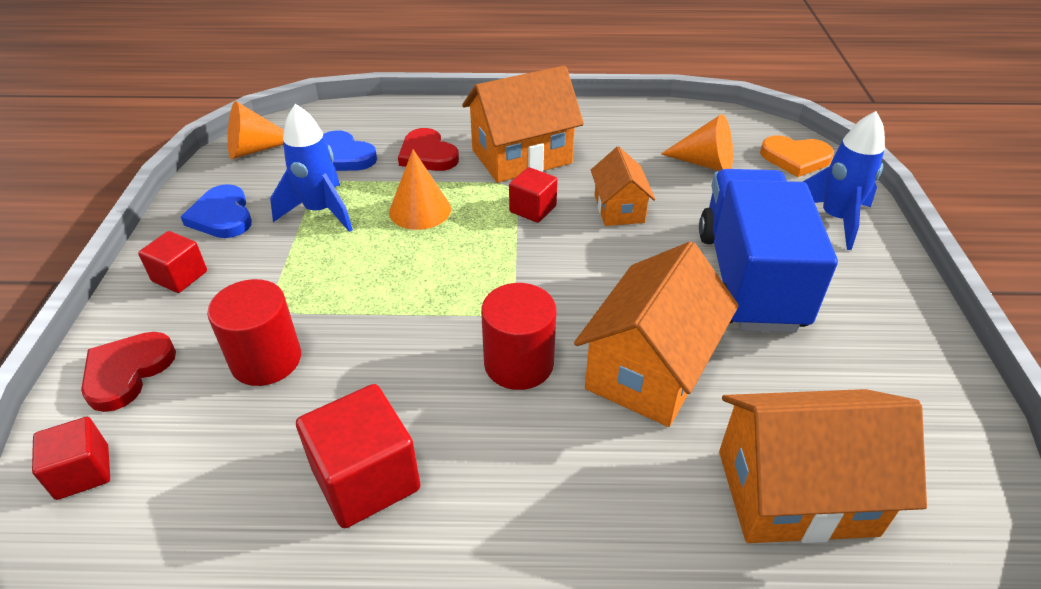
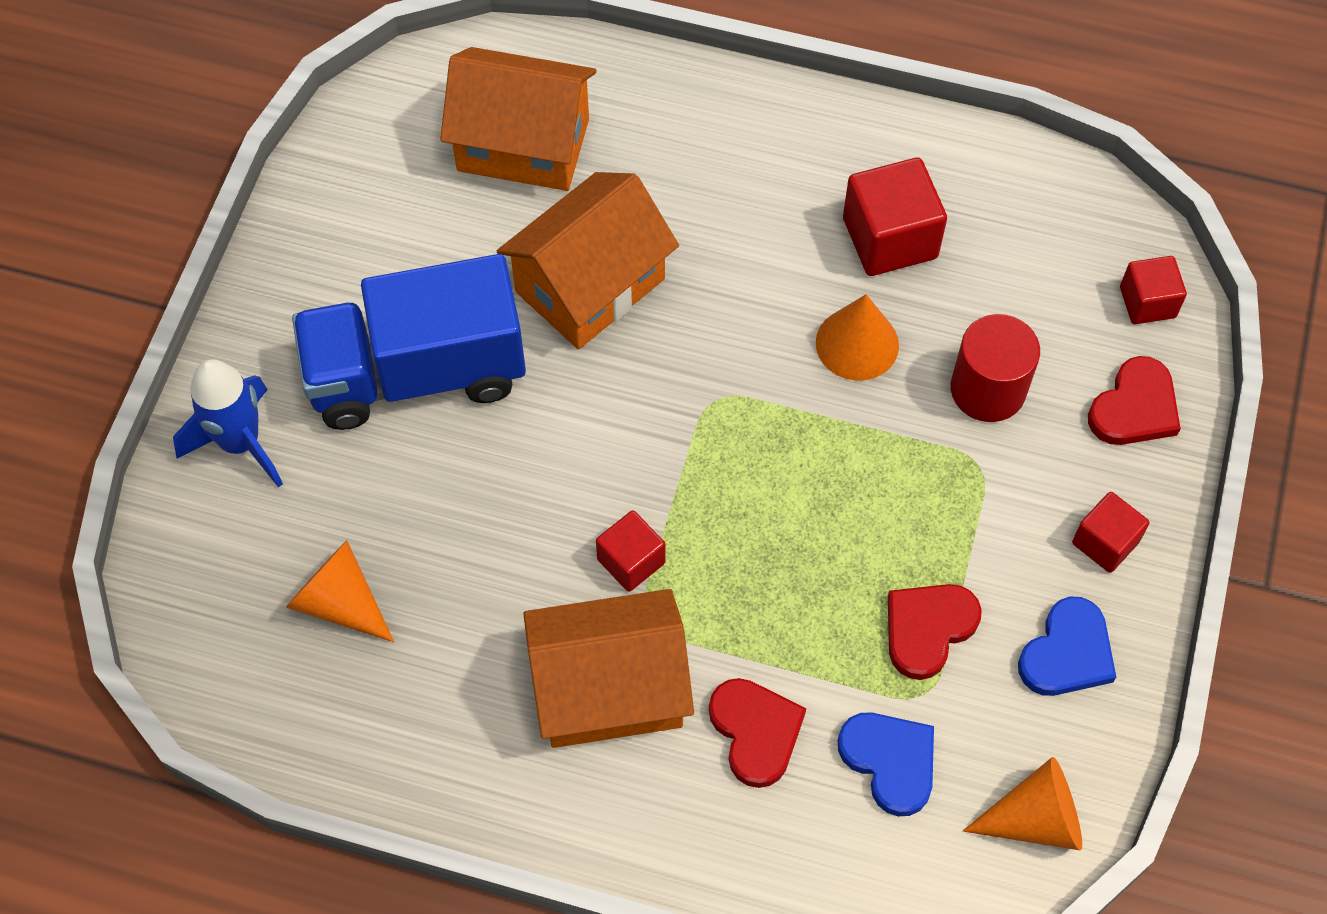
camera: 165 degrees left, 20 degrees up
(222, 216) = (1067, 653): blue heart -> blue heart turned 45 degrees clockwise
(320, 211) = (928, 629): blue rocket -> red heart
(420, 210) = (788, 597): orange cone -> orange cone (857, 344)
(519, 363) = (721, 323): red cylinder -> none
(619, 209) = (513, 533): orange house -> none
(748, 279) = (416, 373): blue truck -> blue truck turned 60 degrees clockwise
(795, 158) = (199, 579): orange heart -> none

